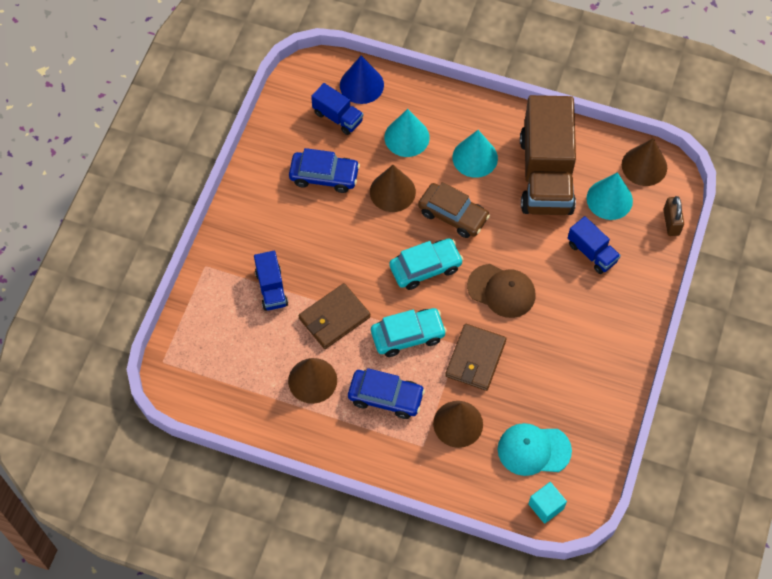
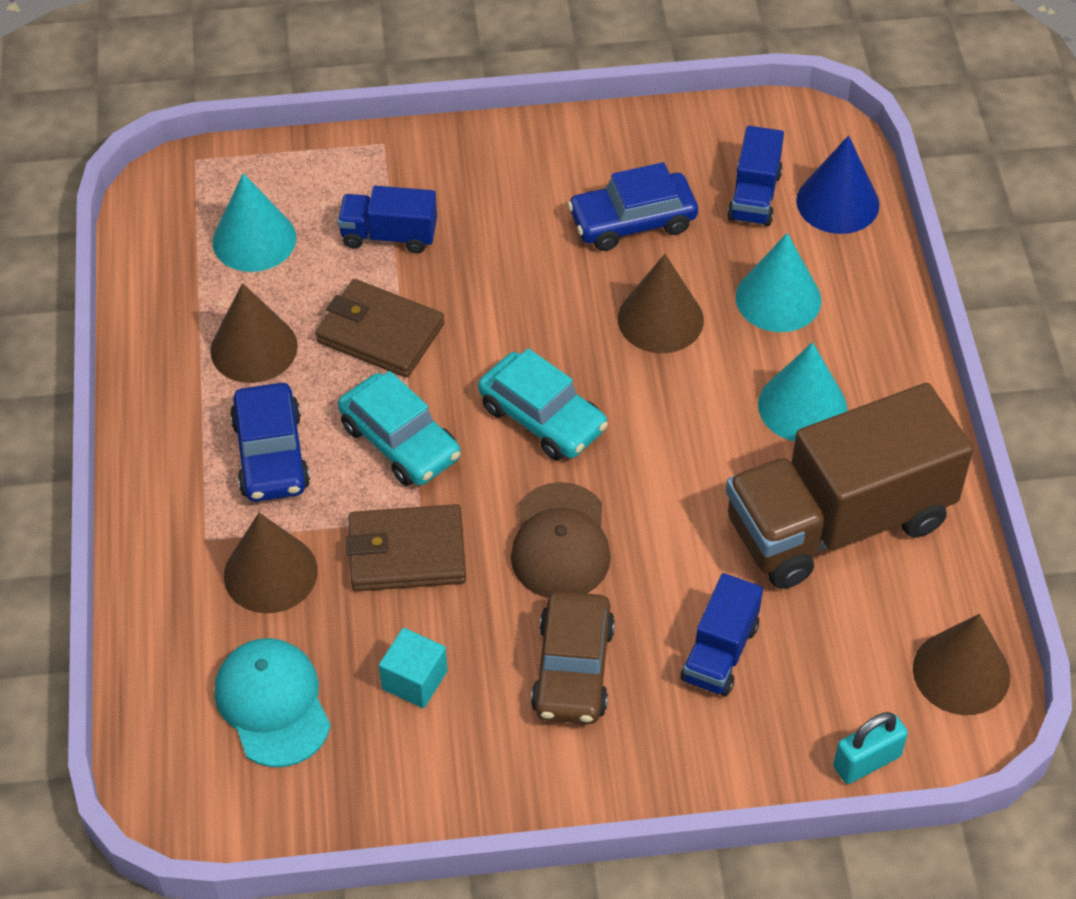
camera: 65 degrees right, 10 degrees down
(271, 288) = (389, 235): blue truck -> blue truck turned 45 degrees clockwise
(324, 176) = (632, 221): blue car -> blue car turned 90 degrees clockwise
(453, 215) = (668, 417): brown car -> brown car (573, 669)
(546, 506) = (172, 763): turquoise cube -> turquoise cube (414, 680)
(609, 199) = (851, 640): turquoise cone -> turquoise cone (254, 239)
(671, 222) = (867, 761): brown padlock -> turquoise padlock

